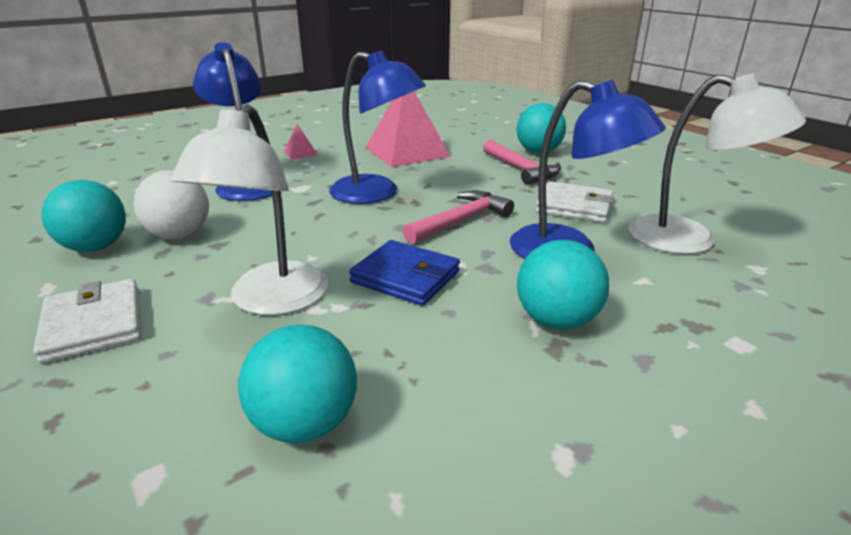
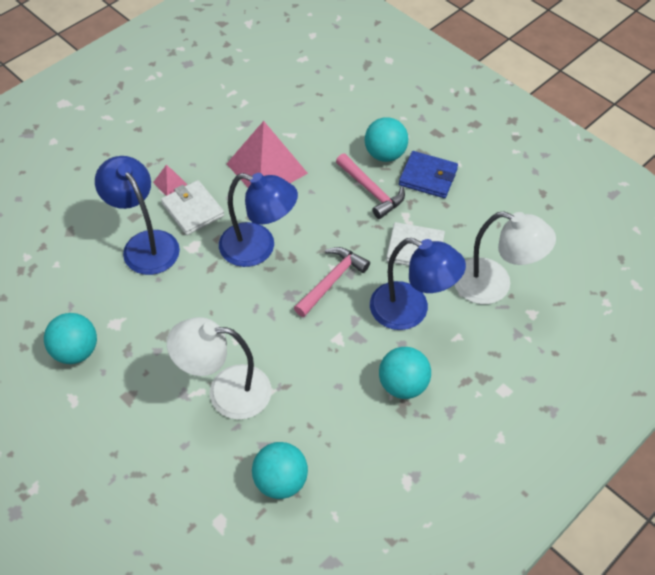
camera: 10 degrees left, 25 degrees up
(93, 324) = (127, 428): white wallet -> white wallet (193, 210)
(180, 235) = (129, 328): white ball -> none
(271, 301) = (226, 391): white lamp -> white lamp turned 90 degrees clockwise
(405, 277) = (305, 355): blue wallet -> blue wallet (428, 177)

